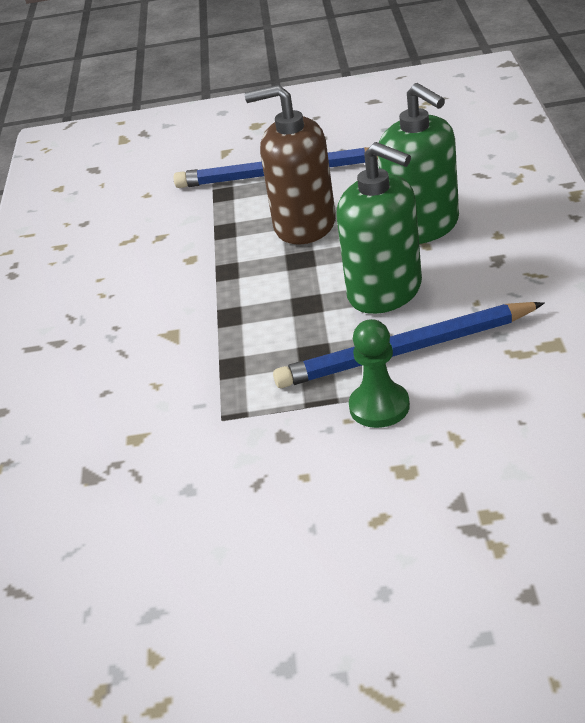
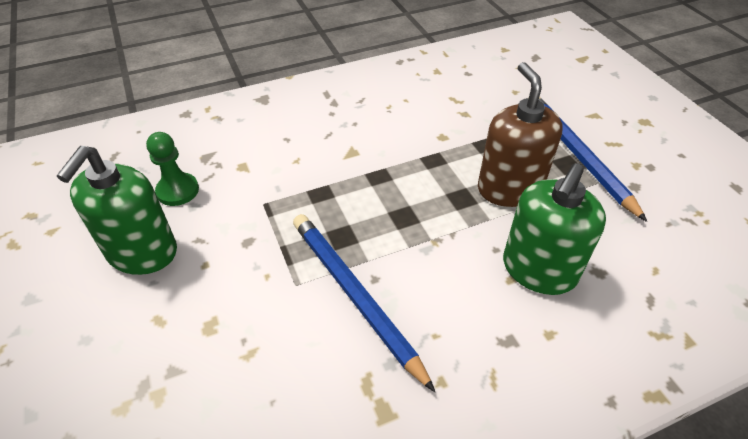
camera: 65 degrees right, 10 degrees up
(379, 407) = (282, 293): green pawn -> green pawn (178, 191)
(385, 291) = (432, 263): green soap dispenser -> green soap dispenser (142, 252)

